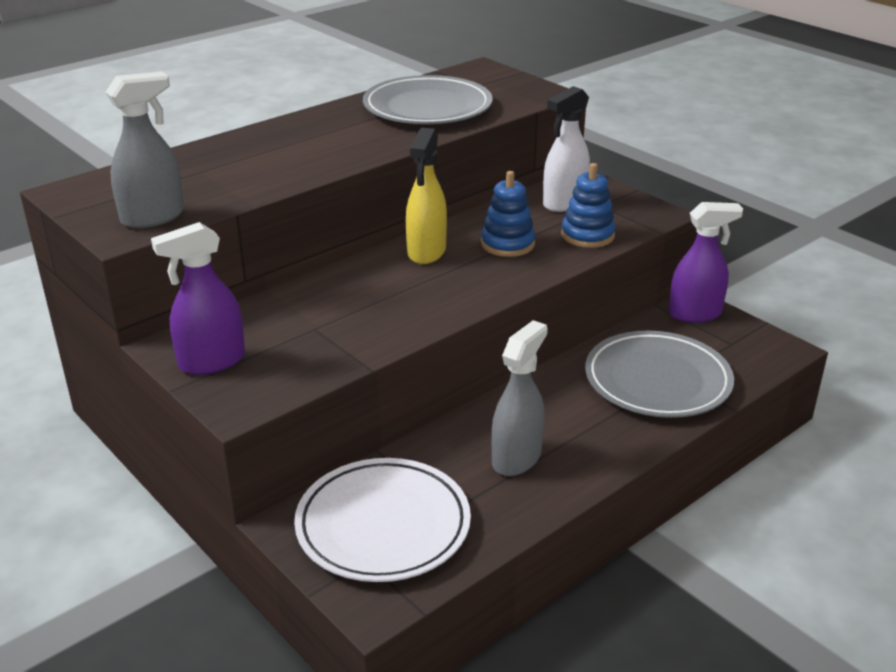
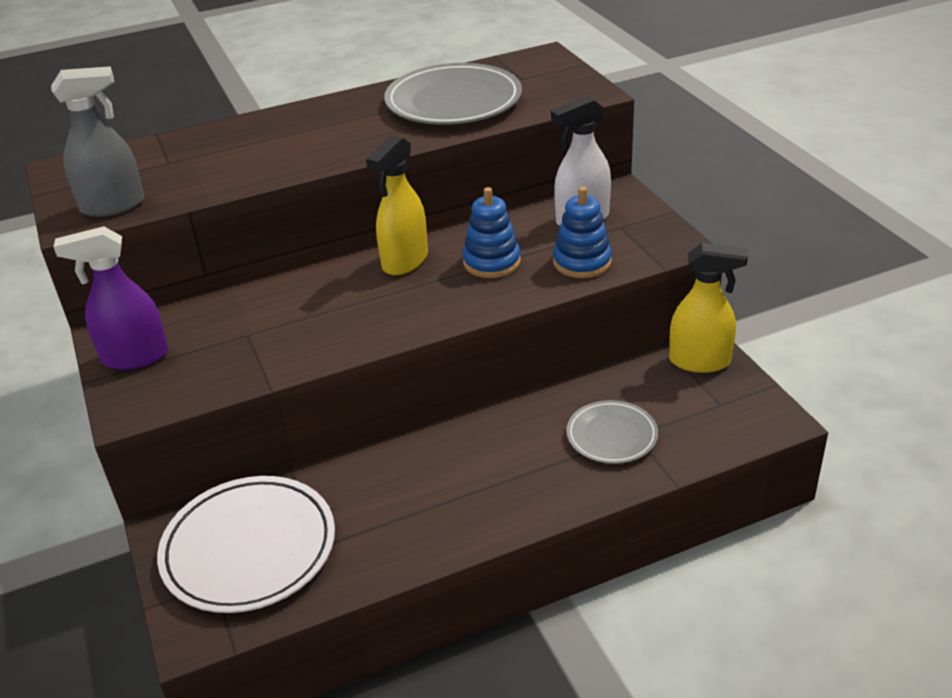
camera: 20 degrees right, 5 degrees up
(516, 458) = (415, 500): grey spray bottle -> none
(657, 380) = (611, 436): grey plate -> grey plate, size x0.57
(695, 314) = (700, 361): purple spray bottle -> yellow spray bottle

